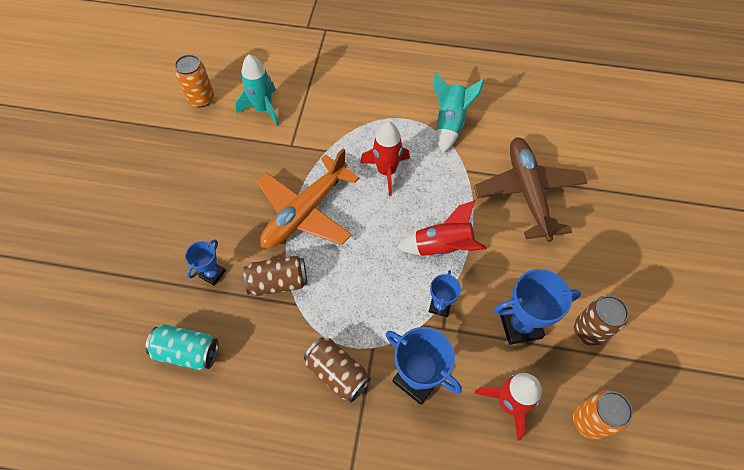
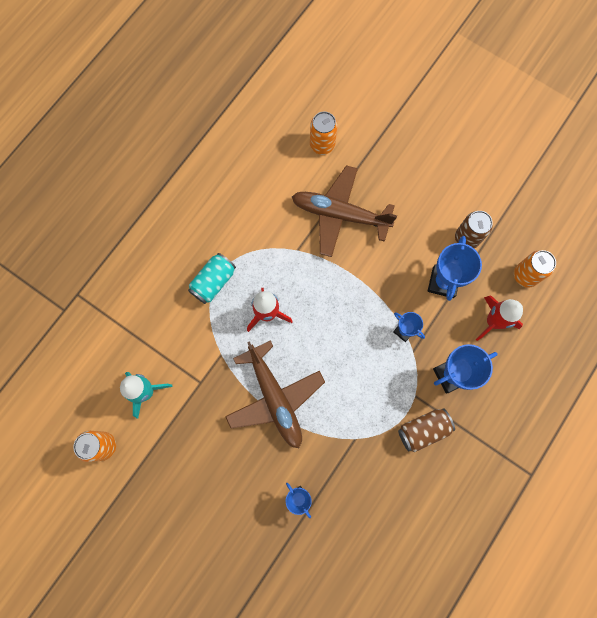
camera: 65 degrees left, 15 degrees up
(187, 352) = (358, 540): turquoise can -> turquoise can (213, 282)
(278, 282) = (330, 446): brown can -> none
(305, 212) = (275, 398): orange plane -> brown plane
(442, 247) = (357, 304): red rocket -> none
(450, 123) = (244, 238): turquoise rocket -> none
(589, 147) = (322, 145): none -> orange can

